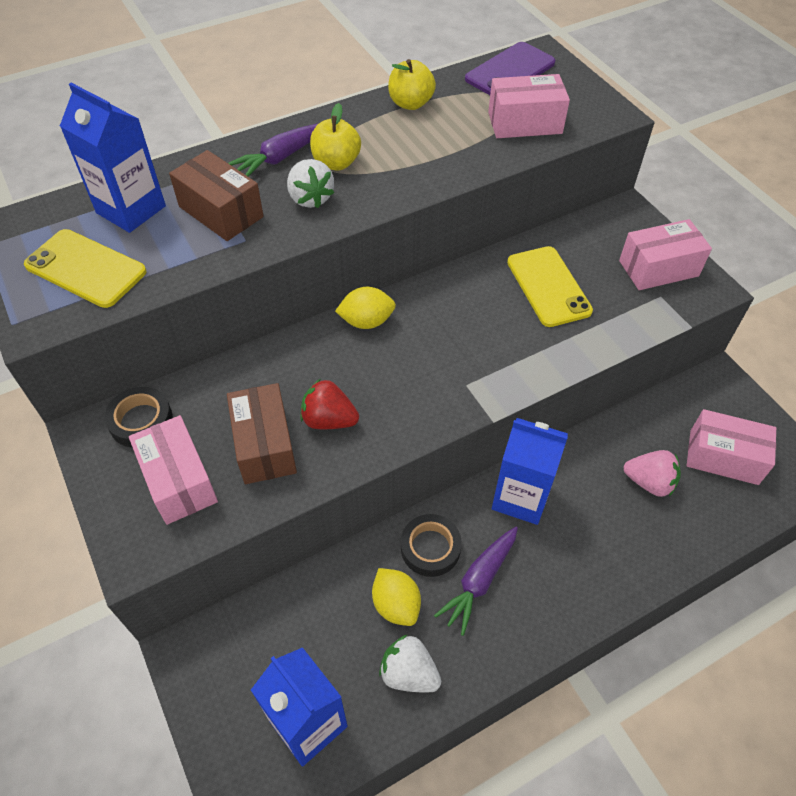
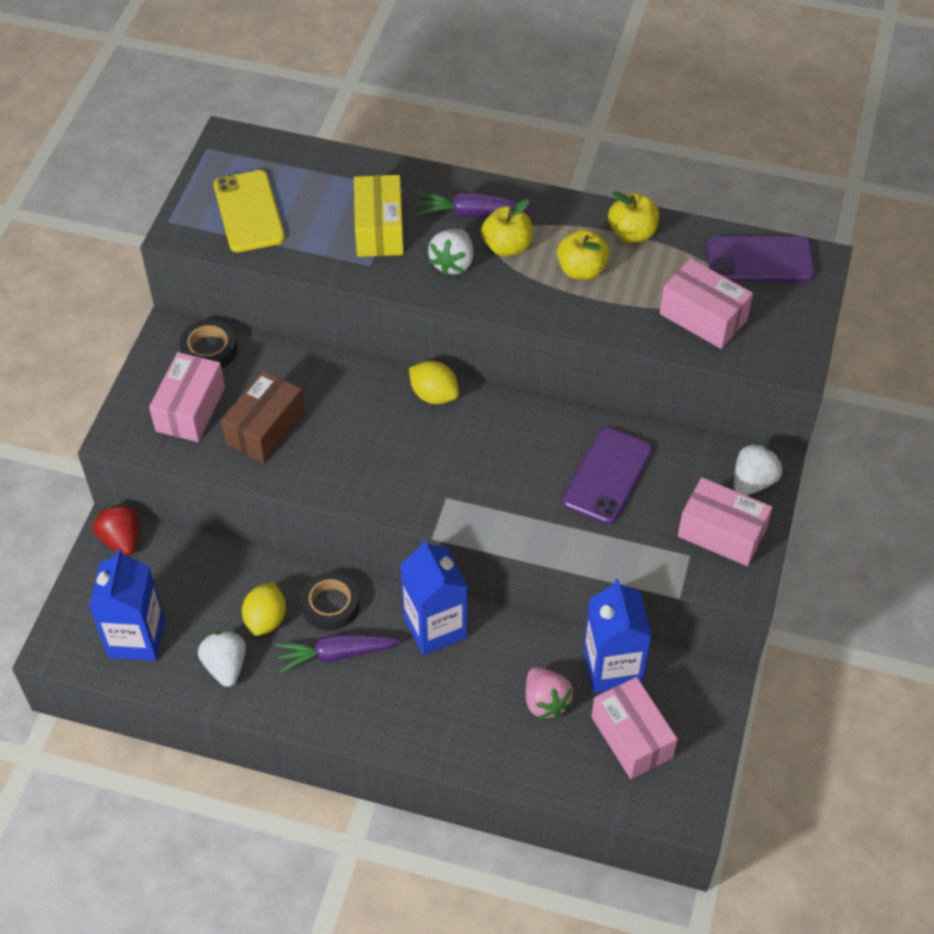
camera: 45 degrees right, 0 degrees up
(131, 209) = (323, 184): blue carton -> blue carton (612, 667)
(221, 212) = (379, 229): brown box -> yellow box
(329, 420) = (324, 445): red strawberry -> red strawberry (121, 539)
(408, 145) = (581, 270): none -> yellow apple
(548, 286) = (607, 476): yellow phone -> purple phone
(632, 225) = (753, 482): none -> white strawberry

